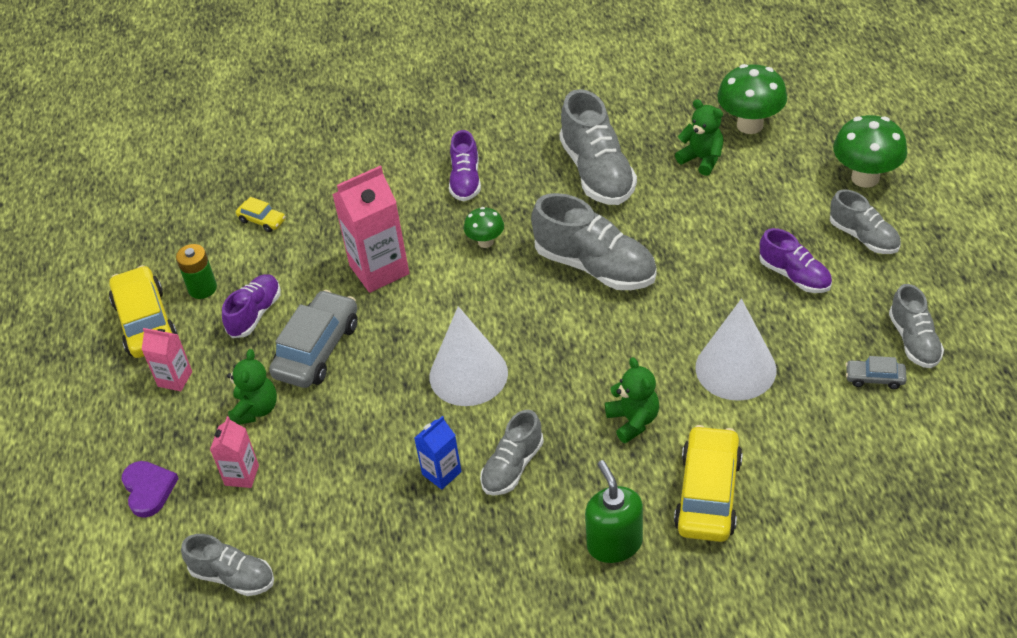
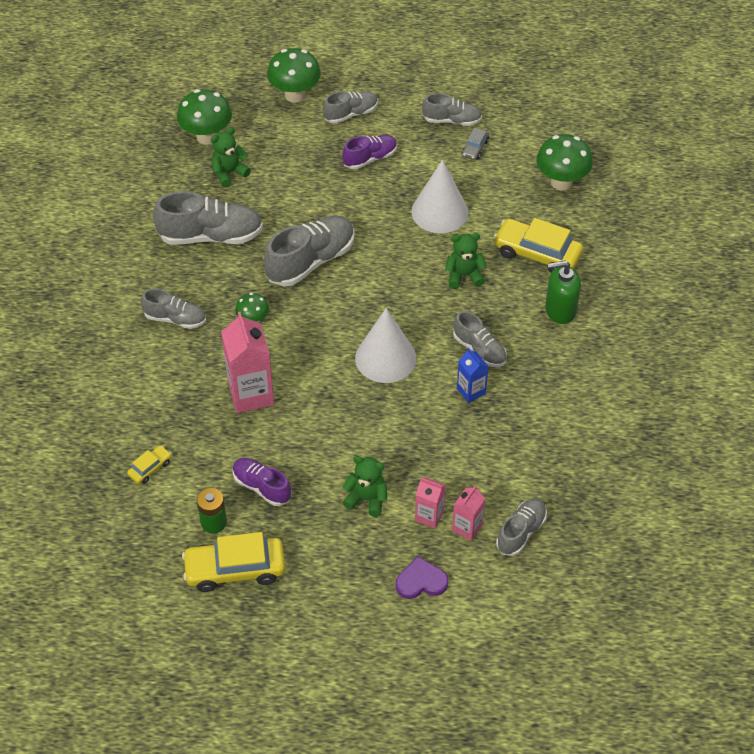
camera: 80 degrees left, 5 degrees up
(175, 379) = (311, 553): pink carton -> pink carton (467, 527)
(317, 349) = (320, 449): grey car -> none
(465, 180) = (175, 319): purple shoe -> grey shoe
(862, 494) = (561, 182): none -> green mushroom

